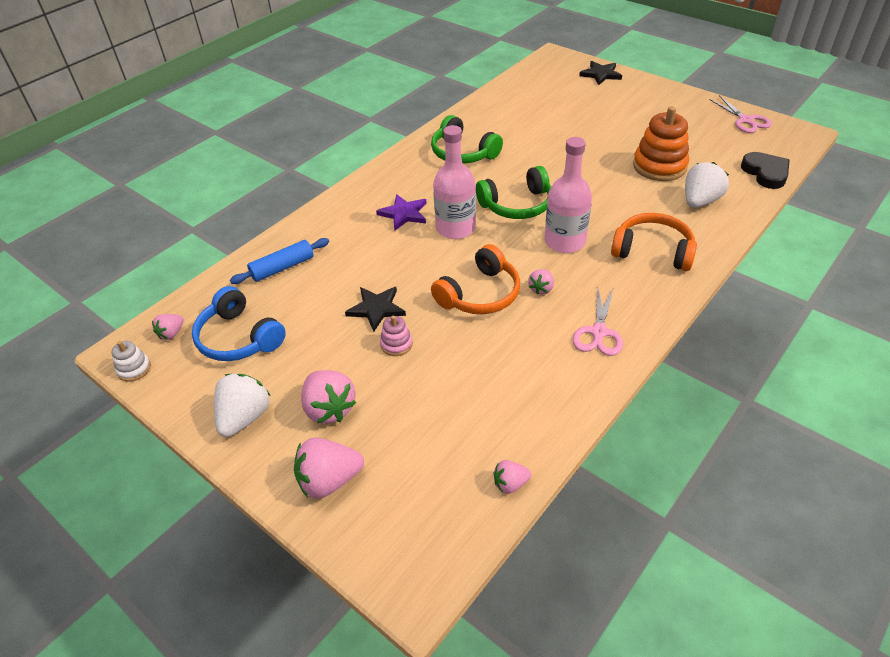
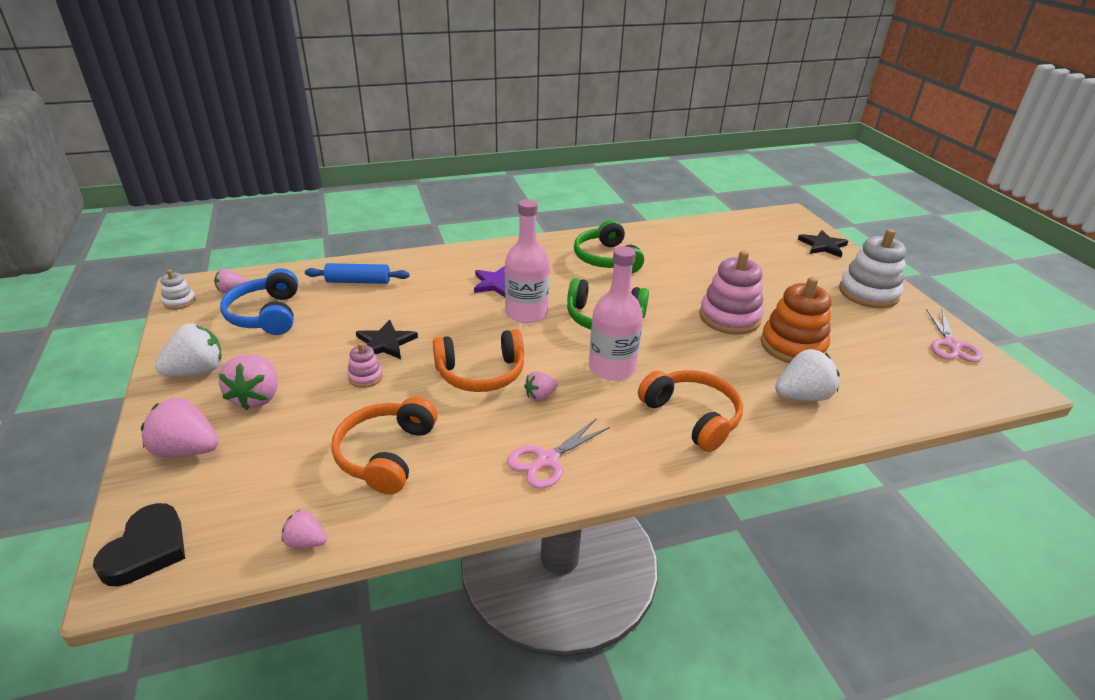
camera: 30 degrees right, 10 degrees down
(487, 392) = (386, 454): none -> orange headphones
(599, 163) = (729, 317): none -> pink stacking toy
(665, 102) = (868, 293): none -> white stacking toy
(765, 173) = (918, 404): black heart -> black heart (147, 549)

